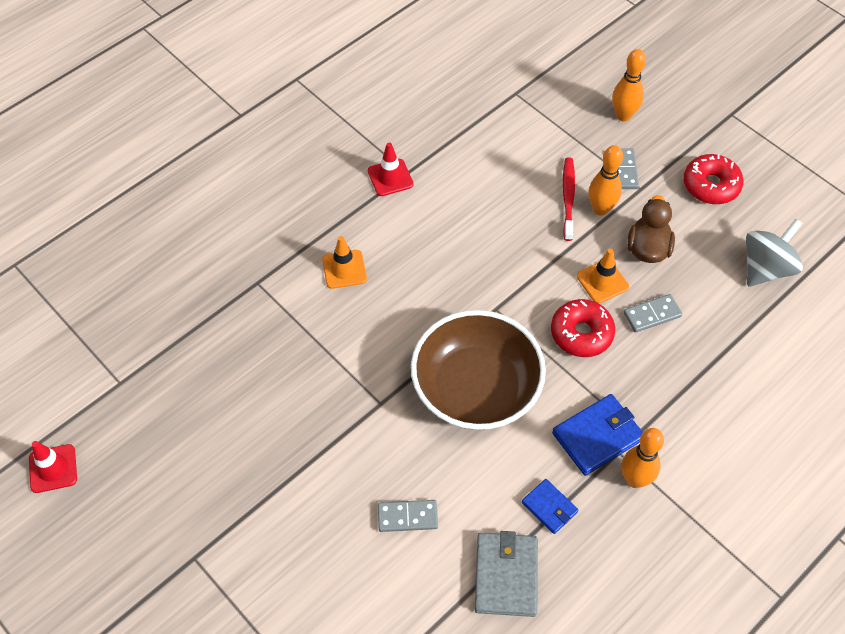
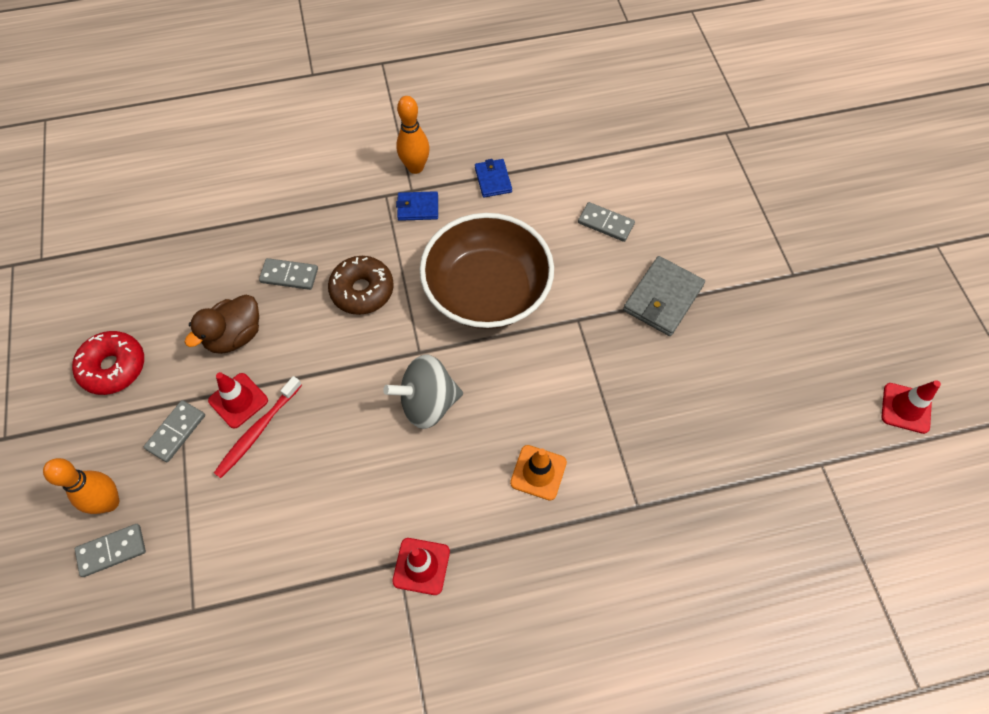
camera: 150 degrees left, 5 degrees up
(506, 575) = (556, 155): grey wallet -> grey wallet (663, 298)
(581, 333) = (362, 290): red donut -> brown donut
(594, 95) = (112, 550): none -> grey domino
(597, 436) = (417, 208): blue wallet -> blue wallet, size x0.60
(600, 209) = (238, 400): orange bowling pin -> red traffic cone
(602, 281) = (303, 326): orange traffic cone -> none
(766, 268) = (156, 264): grey spinning top -> grey spinning top (428, 403)

